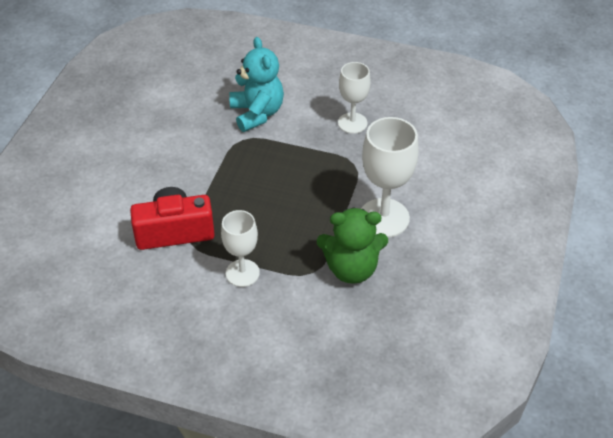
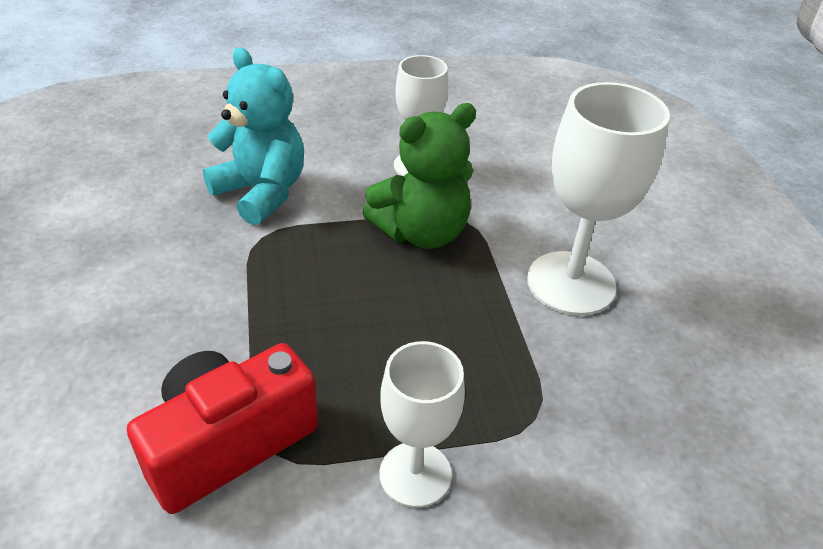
camera: 30 degrees left, 5 degrees down
(351, 269) = (592, 385): green teddy bear -> green teddy bear (422, 232)

